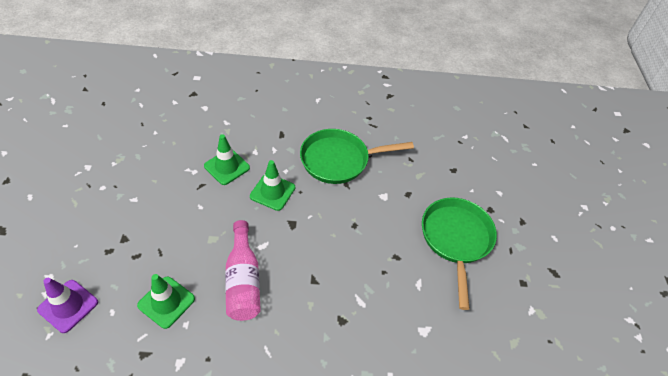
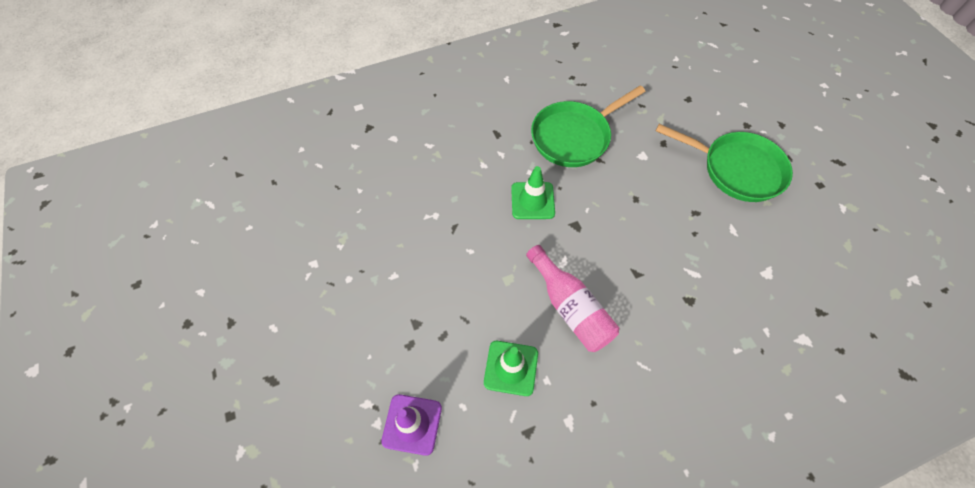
camera: 20 degrees left, 10 degrees up
(227, 167) = (466, 195): green traffic cone -> none
(456, 239) = (736, 169): green pan -> green pan turned 135 degrees clockwise

